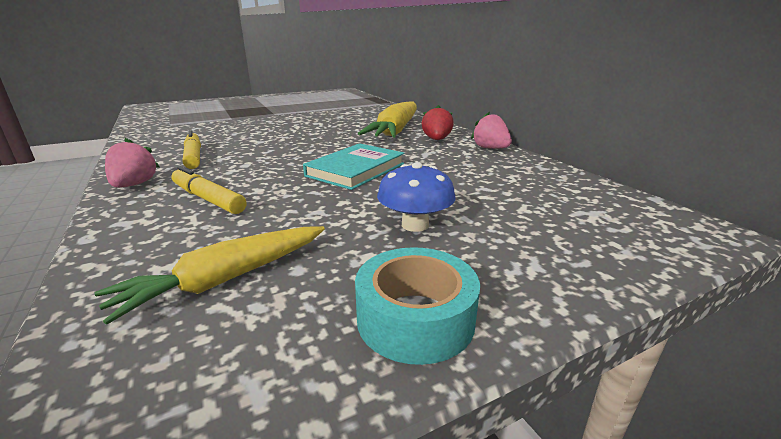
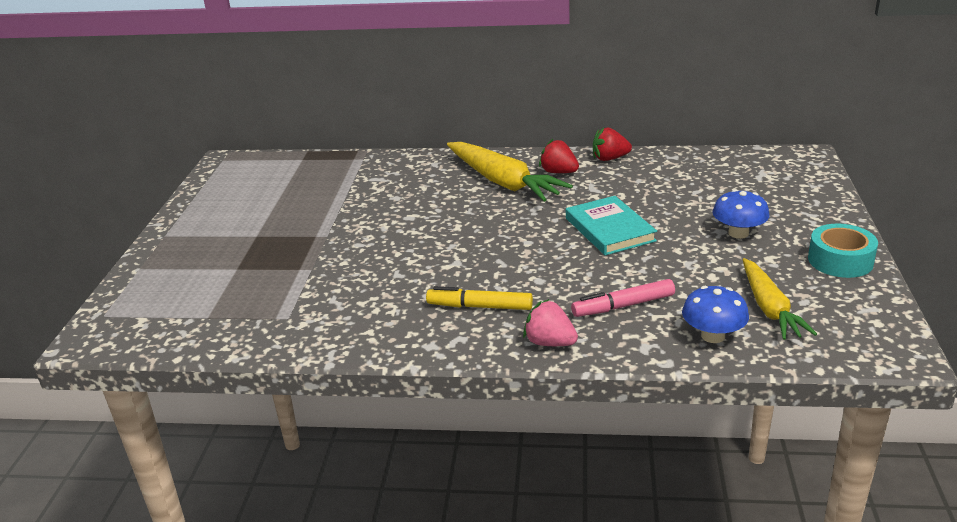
camera: 55 degrees left, 5 degrees up
(146, 253) = (713, 336): none -> blue mushroom
(208, 199) = (623, 306): yellow marker -> pink marker
(490, 148) = (609, 158): pink strawberry -> red strawberry

